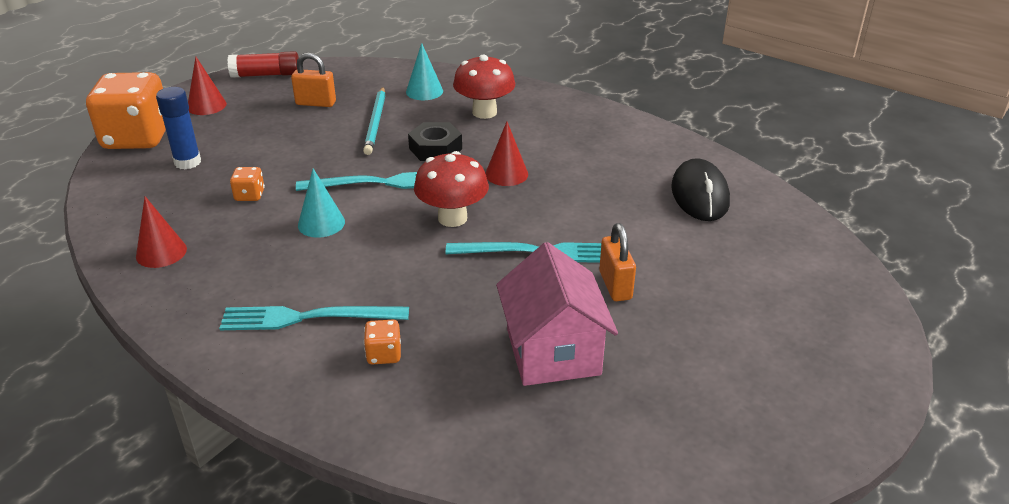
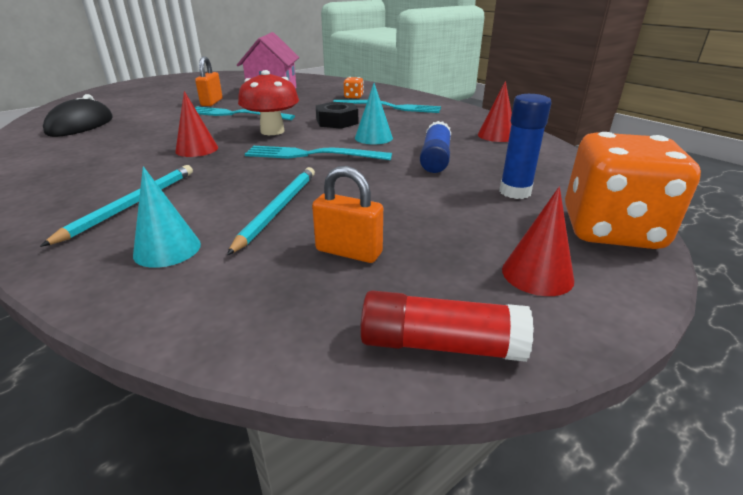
camera: 165 degrees left, 5 degrees down
(250, 195) = (435, 158): orange dice -> blue glue stick
(435, 149) = (236, 174): black nut -> black nut (337, 122)
(484, 112) = (132, 205): red mushroom -> turquoise pencil

